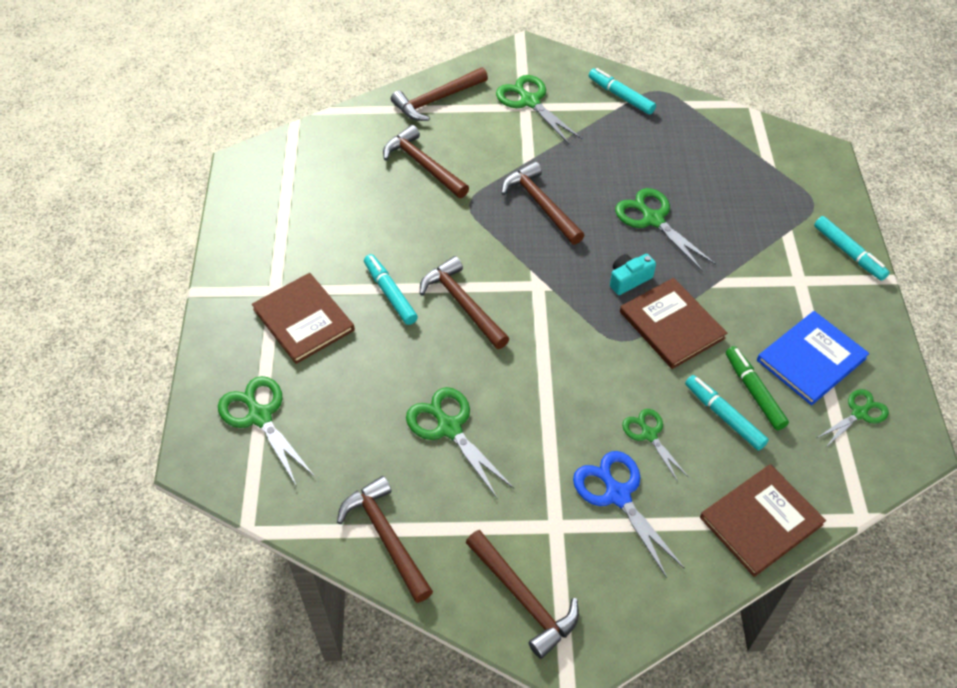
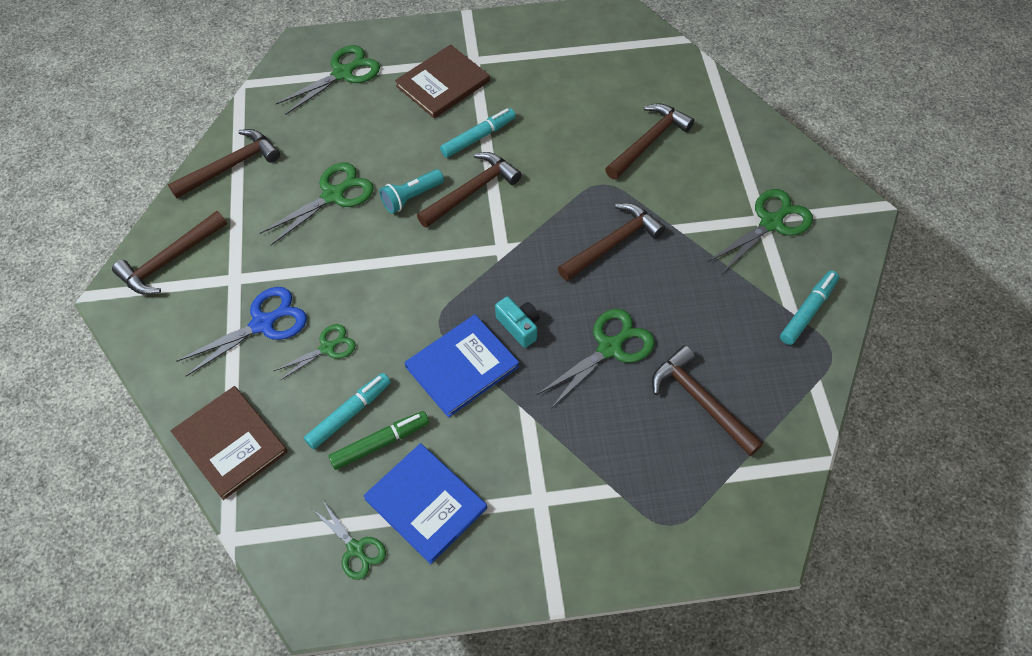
camera: 85 degrees right, 5 degrees up
(436, 100) = (749, 141): brown hammer -> brown hammer (700, 401)
(463, 355) = (411, 197): none -> turquoise flashlight
(671, 325) = (462, 367): brown book -> blue book
(848, 253) = (592, 560): turquoise marker -> none

